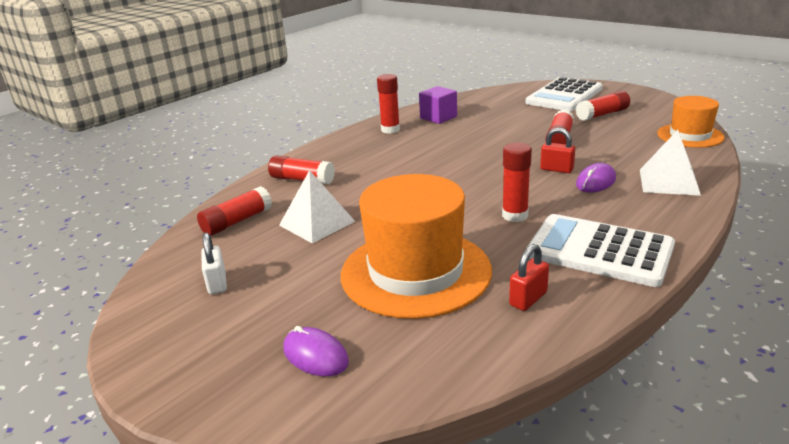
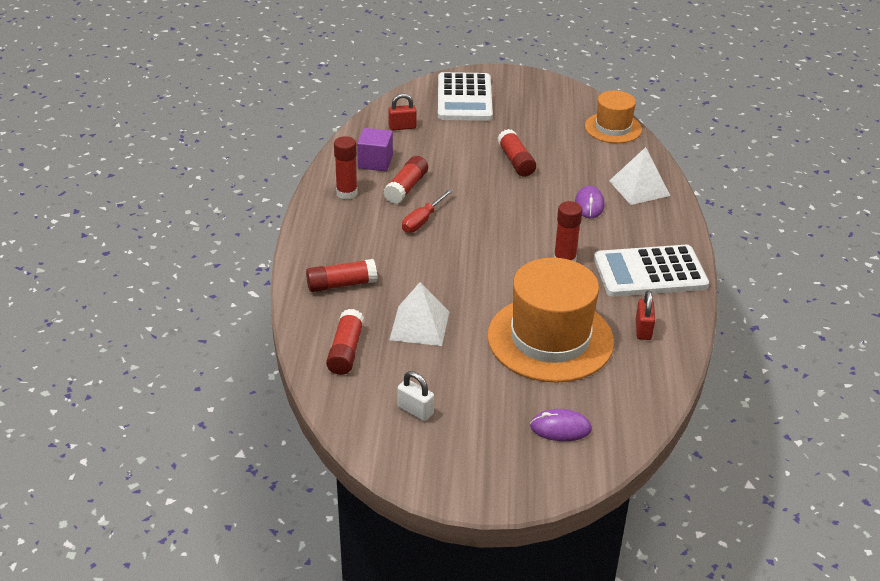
camera: 40 degrees left, 10 degrees up
(423, 157) = (422, 221): none -> red screwdriver
(556, 169) = (548, 200): red padlock -> red padlock (402, 127)
(602, 114) = (522, 118): red glue stick -> red glue stick (406, 188)

